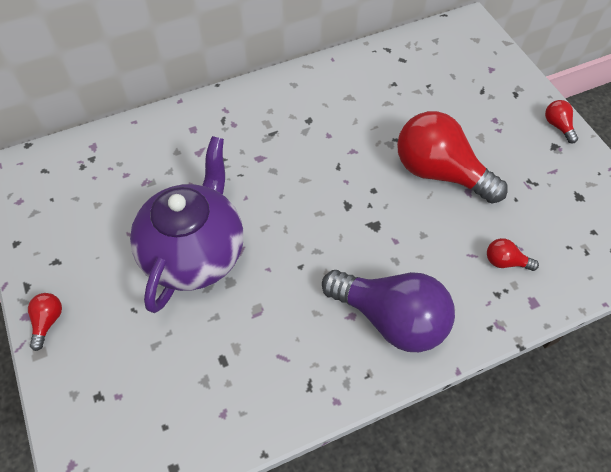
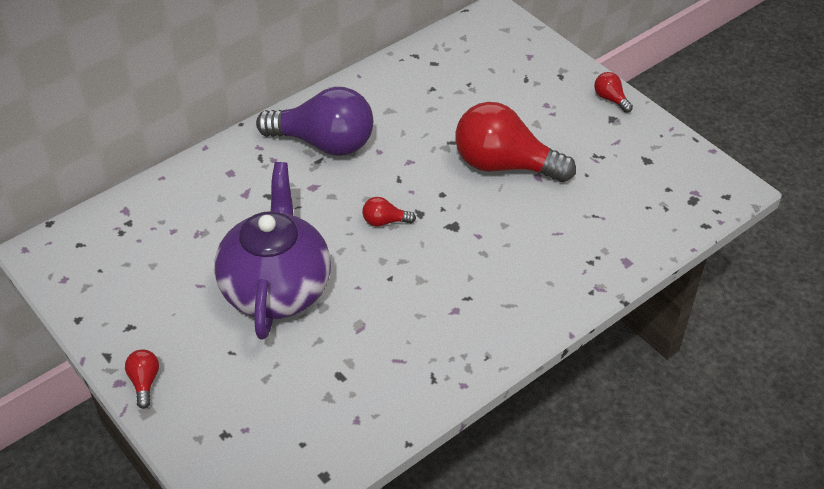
camera: 15 degrees left, 10 degrees down
(391, 319) = (495, 304): purple light bulb -> purple light bulb (324, 143)
(505, 262) = (591, 232): red light bulb -> red light bulb (385, 221)

